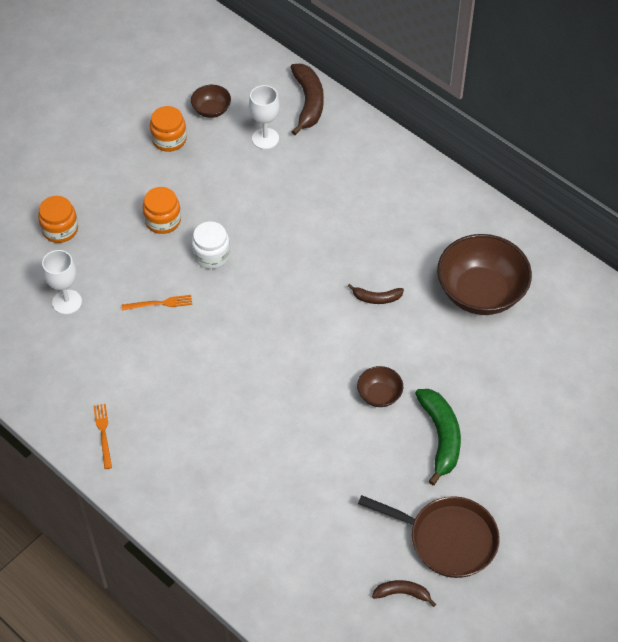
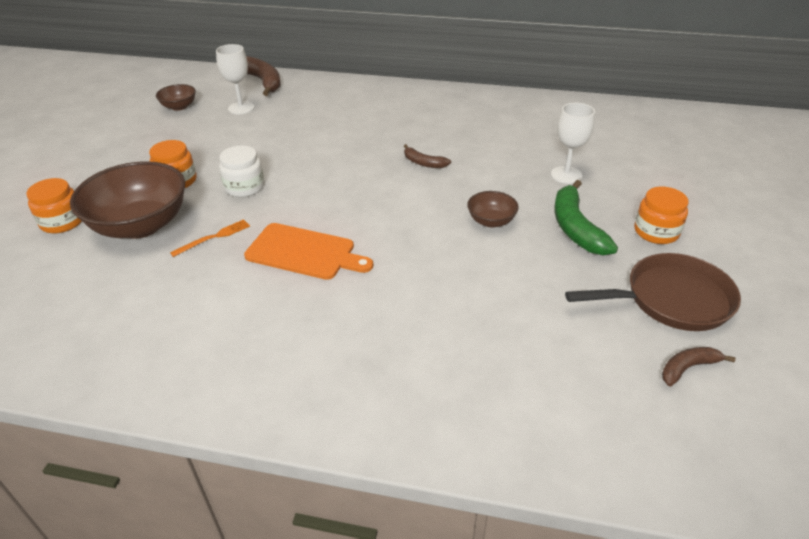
camera: 30 degrees left, 15 degrees down
(67, 302) = (101, 274): white goblet -> white goblet (566, 175)
(103, 433) = (218, 375): orange fork -> none
(169, 139) = (149, 132): orange jar -> orange jar (656, 232)
(216, 354) = (304, 252): none -> orange cutting board
(376, 298) = (423, 163): brown banana -> brown banana turned 60 degrees clockwise
(440, 437) = (575, 228): green banana -> green banana turned 150 degrees counterclockwise
(480, 292) = (503, 132): brown bowl -> brown bowl (141, 225)

